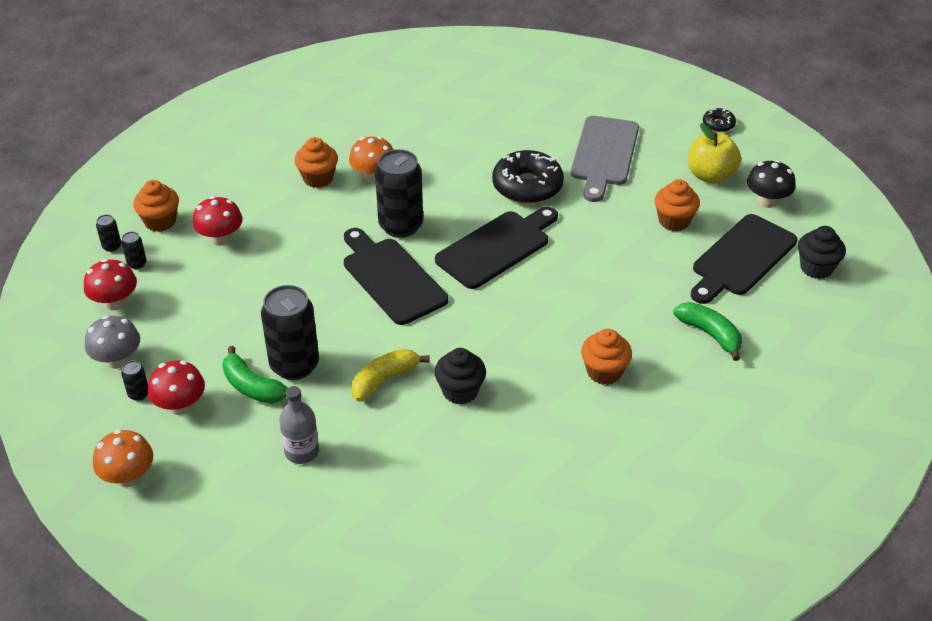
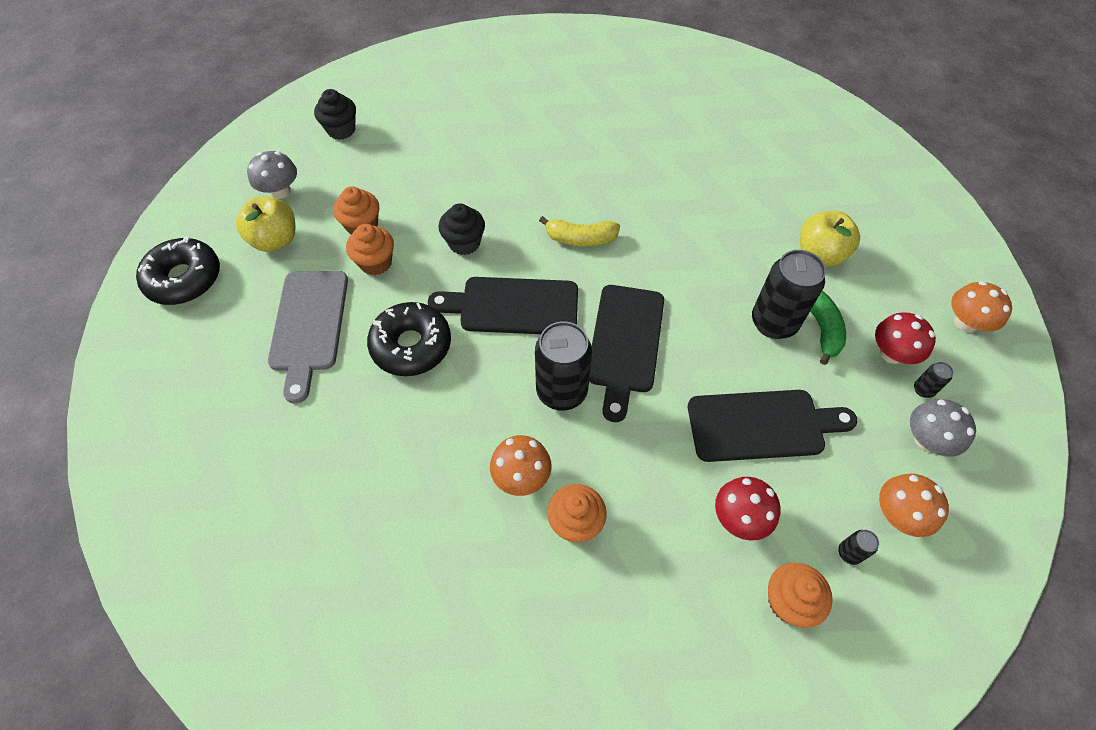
camera: 135 degrees left, 15 degrees up
(112, 246) = (865, 605): black can -> none
(115, 302) = (898, 515): red mushroom -> orange mushroom
(302, 451) = (820, 254): grey bottle -> yellow apple
(384, 380) = (715, 263): yellow banana -> yellow banana (581, 239)
(460, 391) = (671, 219): black cupcake -> black cupcake (464, 243)
(604, 154) = (309, 326): grey cutting board -> grey cutting board turned 120 degrees clockwise
(604, 372) = (565, 166): orange cupcake -> orange cupcake (375, 263)
(710, 334) = (470, 141): green banana -> none
(718, 124) = (184, 279): black donut -> black donut, size x2.06
(741, 258) = (370, 168): black cutting board -> black cutting board (761, 425)
(767, 201) = (280, 191): black mushroom -> grey mushroom

